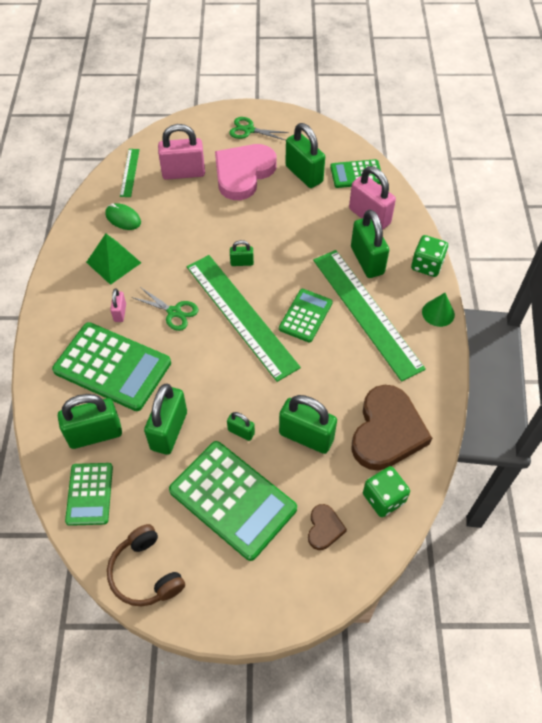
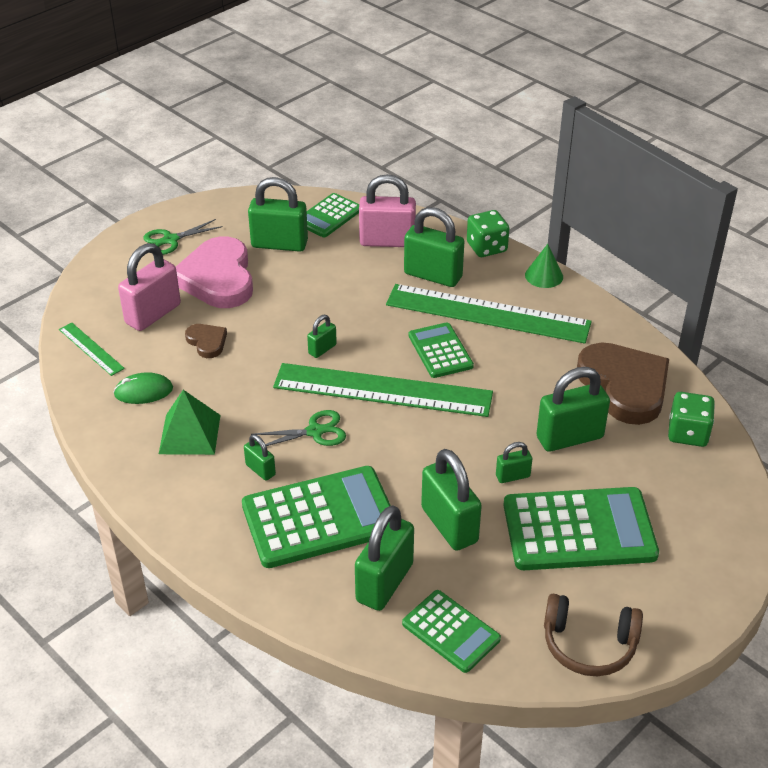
camera: 45 degrees left, 15 degrees down
(120, 313) = (260, 470): pink padlock -> green padlock
(324, 528) = (676, 490): brown heart -> brown heart (207, 342)

